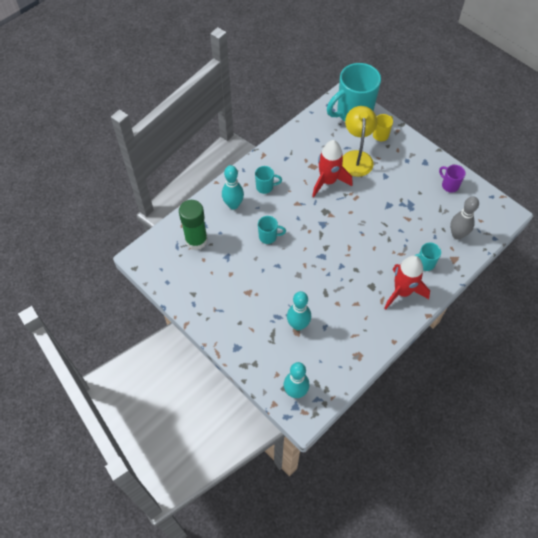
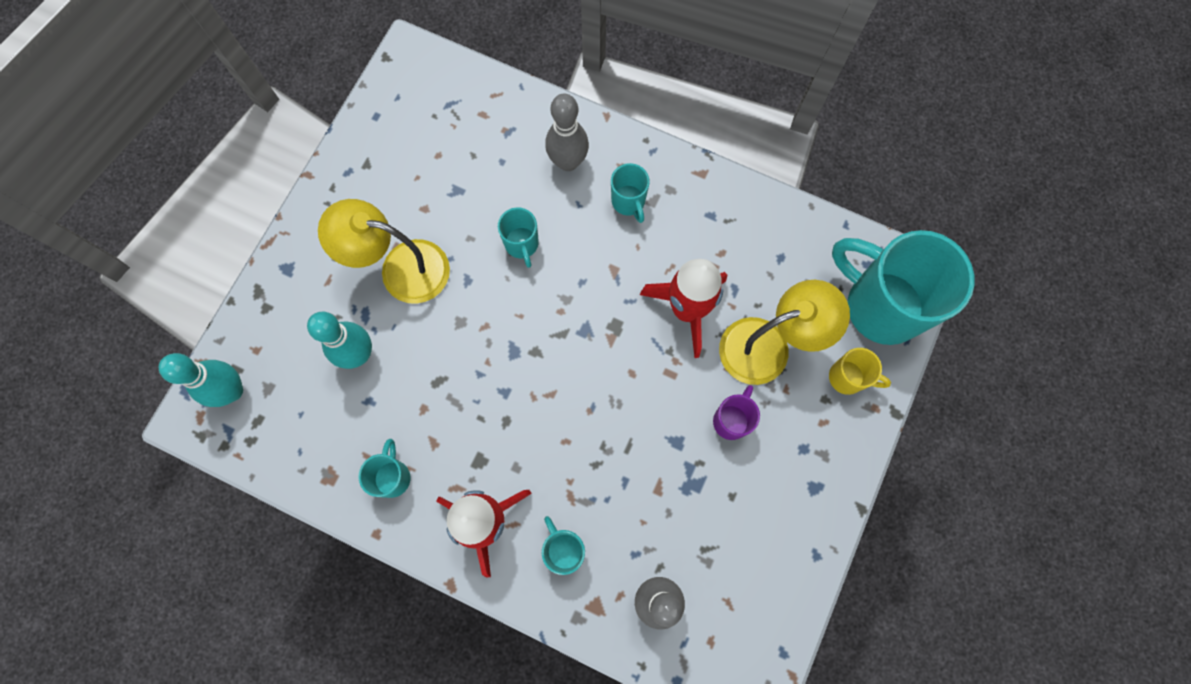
camera: 70 degrees right, 15 degrees up
(196, 240) = (472, 129): green glue stick -> none
(233, 205) = (568, 162): turquoise bowling pin -> grey bowling pin
(259, 293) = (401, 268): none -> yellow lamp
(367, 326) = (392, 477): none -> turquoise mug
(449, 185) = (775, 554): purple mug -> purple mug (731, 420)

